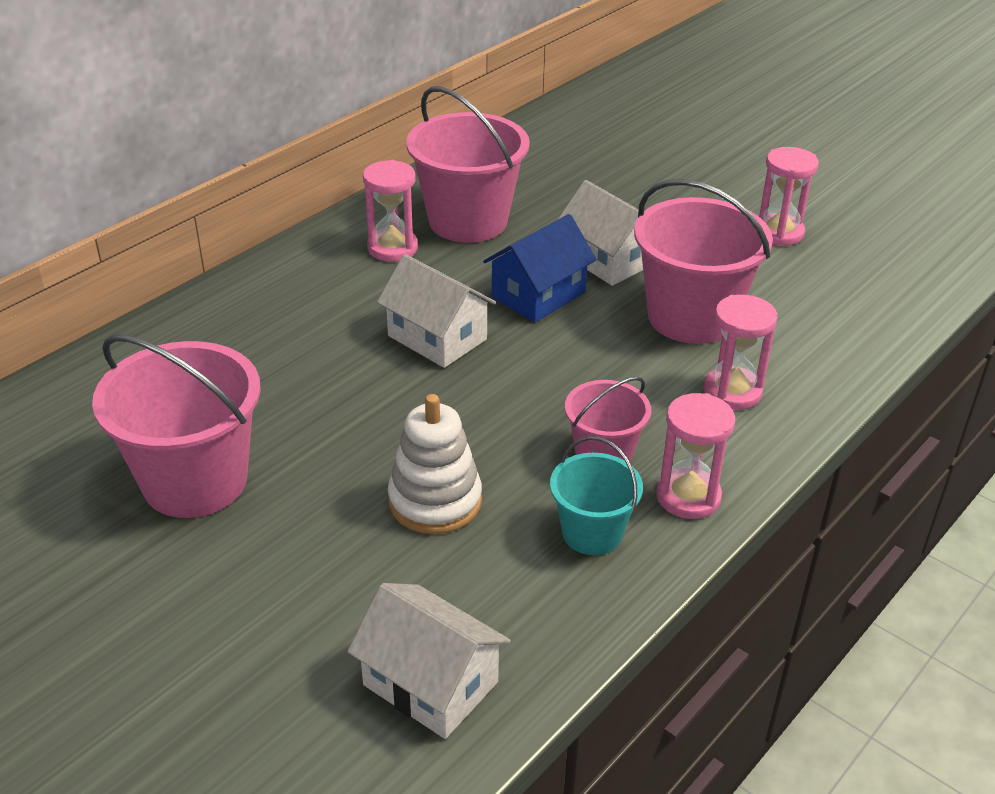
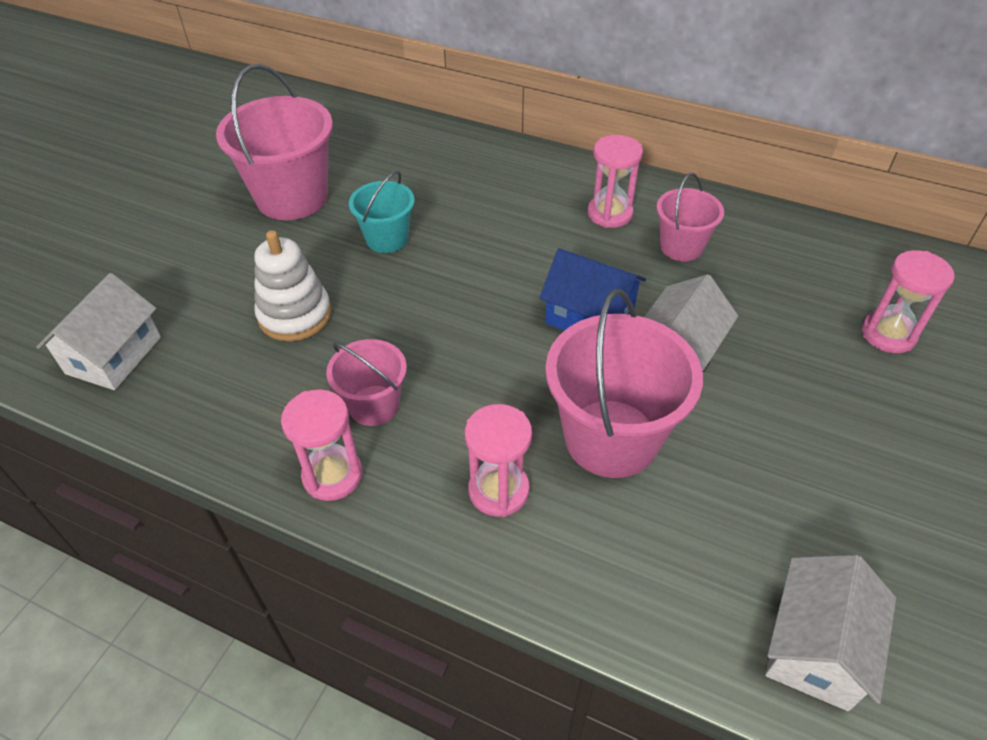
camera: 75 degrees right, 10 degrees up
(437, 338) = (496, 269): white house -> white house (815, 647)
(468, 221) = (681, 247): pink bucket -> pink bucket, size x0.56
(592, 533) = (275, 415): turquoise bucket -> turquoise bucket (387, 239)
(779, 233) = (830, 499): pink hourglass -> pink hourglass (888, 334)

